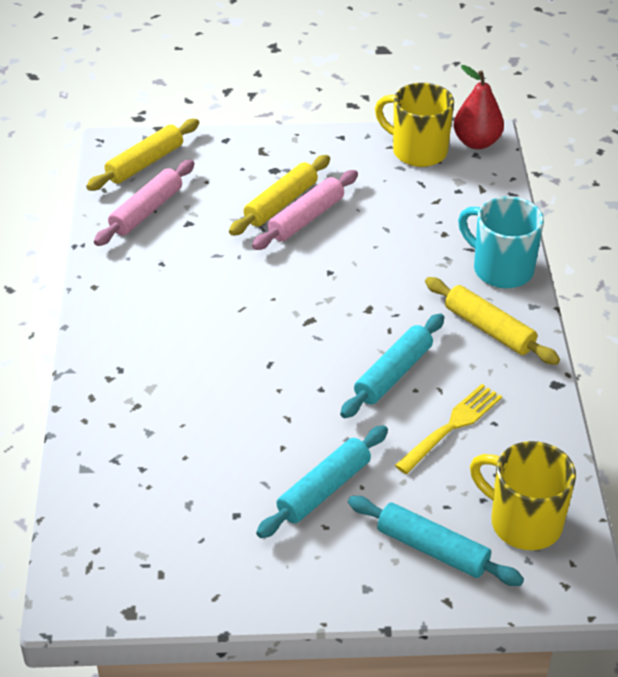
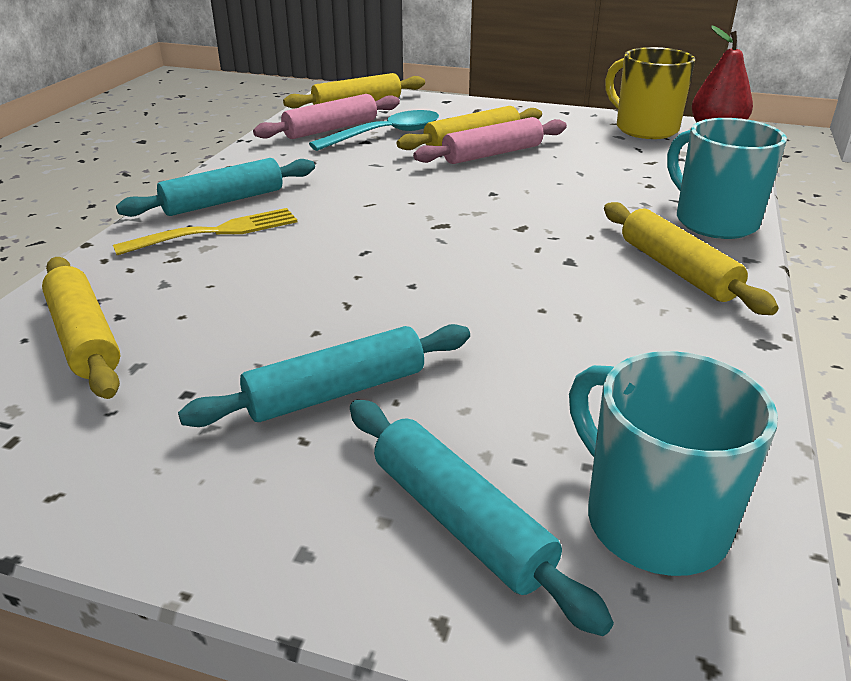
camera: 20 degrees right, 10 degrees down
(136, 492) = (85, 337): none -> yellow rolling pin
(201, 209) = (386, 135): none -> turquoise spoon
(393, 374) = (519, 288): turquoise rolling pin -> turquoise rolling pin (223, 201)
(451, 427) = (576, 359): yellow fork -> yellow fork (215, 232)
(523, 522) = (651, 520): yellow mug -> turquoise mug

